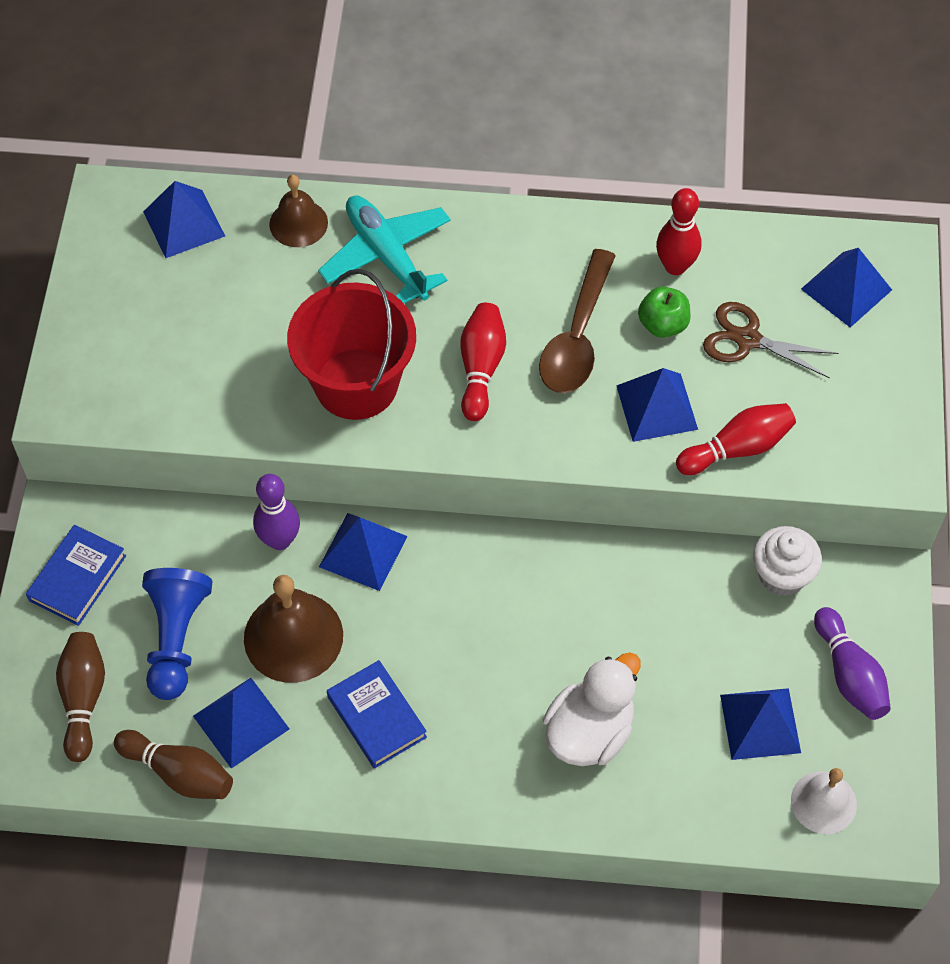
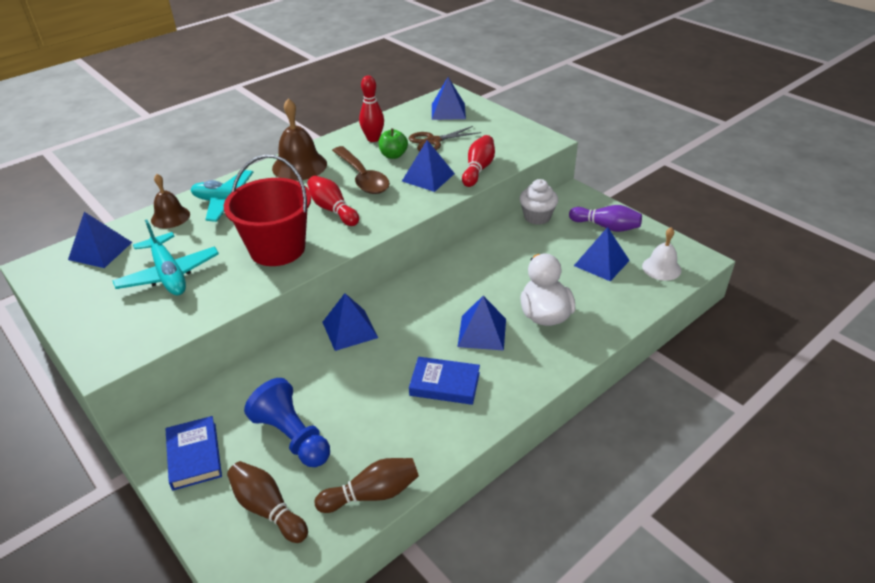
camera: 45 degrees left, 20 degrees down
(216, 327) = (169, 274): none -> turquoise plane
(241, 722) = (377, 442): blue pyramid -> blue pyramid (482, 332)
(279, 540) = (299, 355): purple bowling pin -> none
(293, 636) = (358, 386): brown bell -> brown bell (299, 166)

